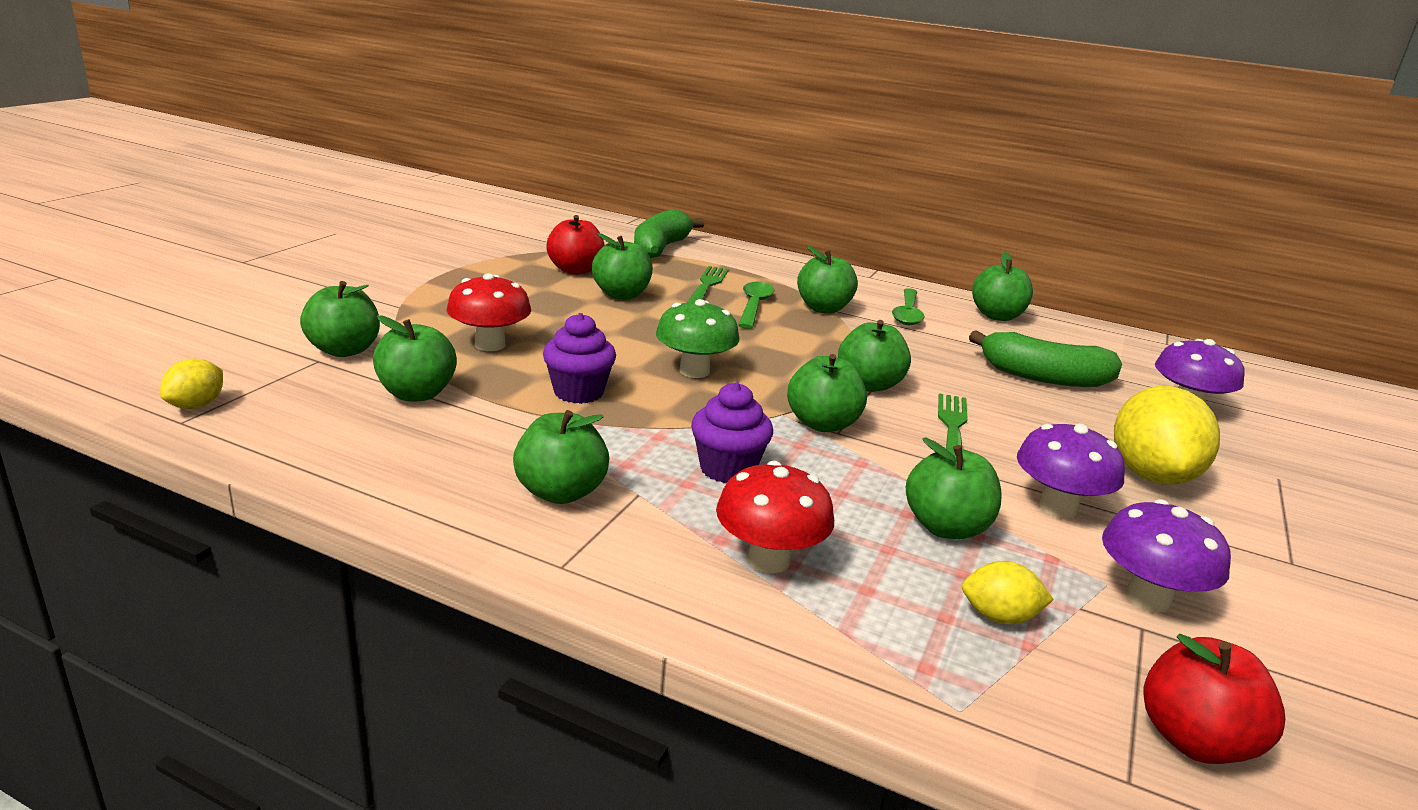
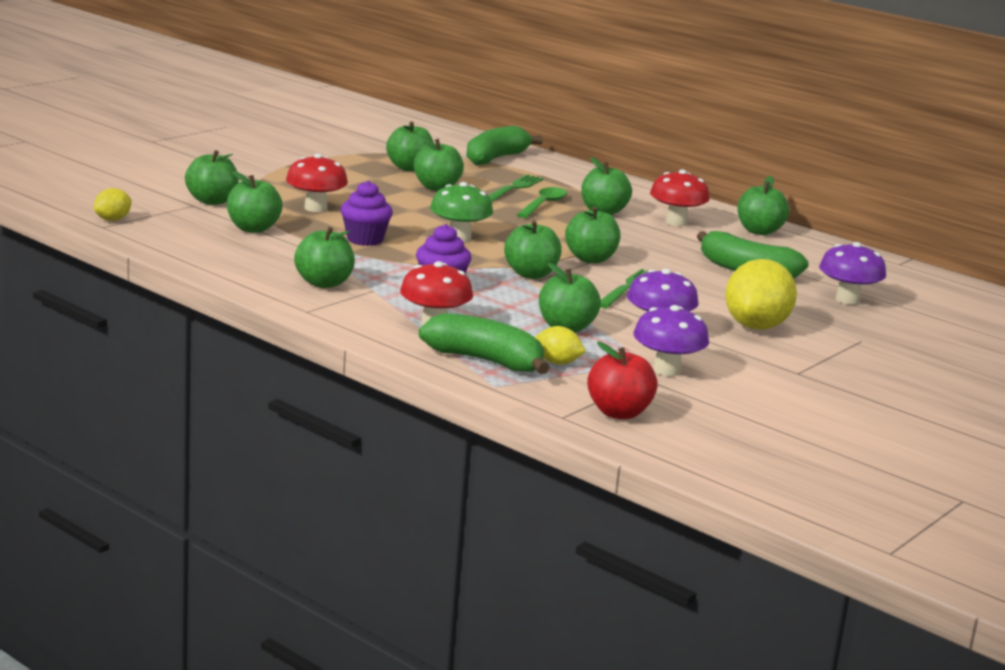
camera: 15 degrees right, 5 degrees down
(575, 270) = (409, 168): red apple -> green apple
(899, 639) = (485, 361): none -> green banana
(907, 314) = (676, 222): green spoon -> red mushroom

